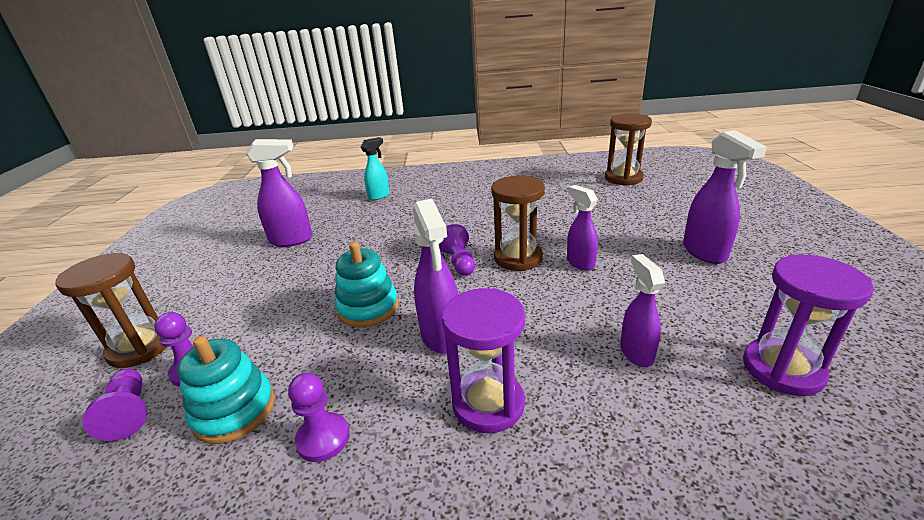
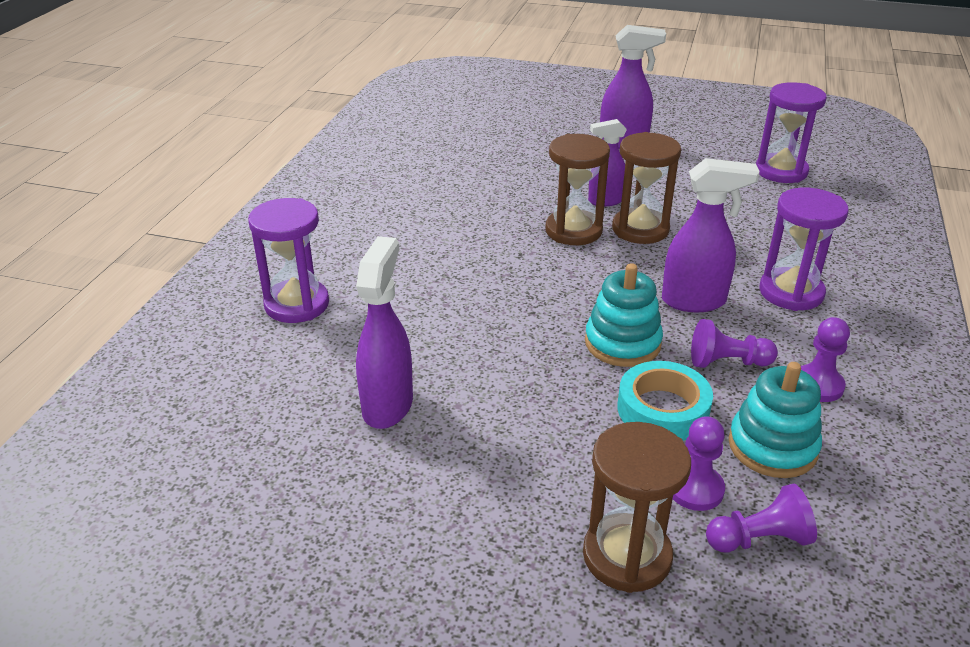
camera: 75 degrees left, 5 degrees up
(286, 340) = (662, 410): none -> turquoise tape
(379, 196) = (297, 304): turquoise spray bottle -> purple hourglass
(459, 262) = (558, 268): purple pawn -> purple pawn (727, 362)
(623, 178) = (436, 127): brown hourglass -> brown hourglass (640, 229)
(636, 352) = (748, 215): purple spray bottle -> none

